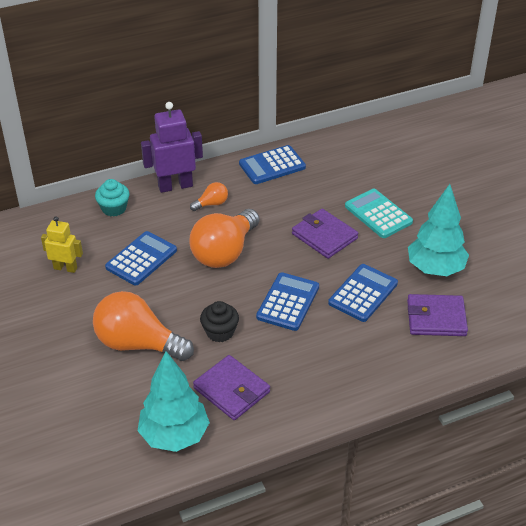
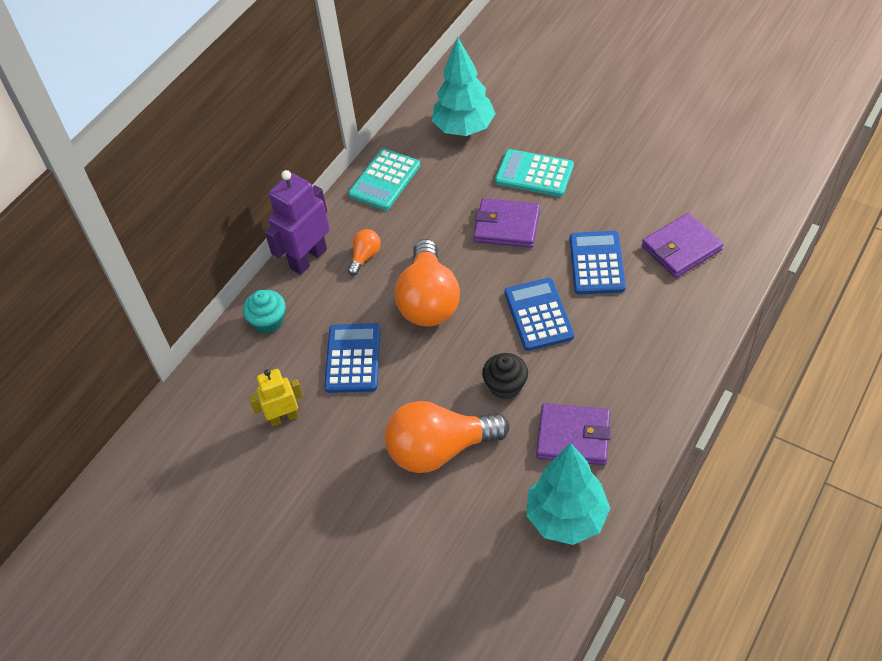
camera: 30 degrees left, 10 degrees up
(272, 165) = (384, 180): blue calculator -> turquoise calculator
(435, 269) = (636, 200): turquoise tree -> turquoise tree (464, 129)

